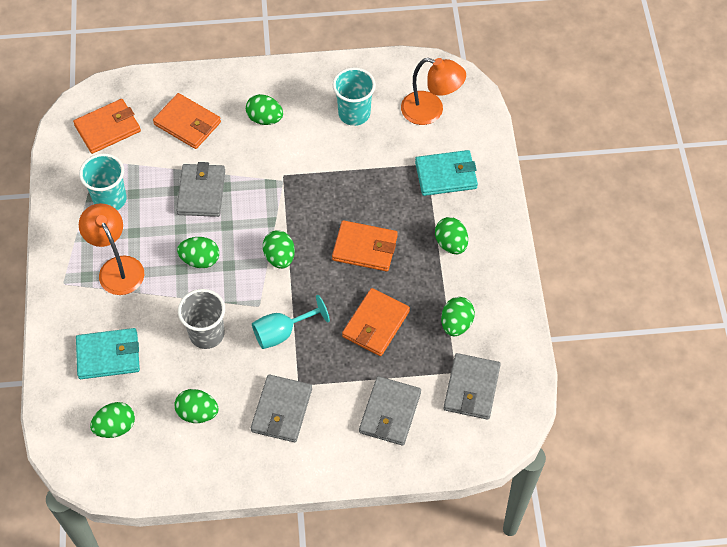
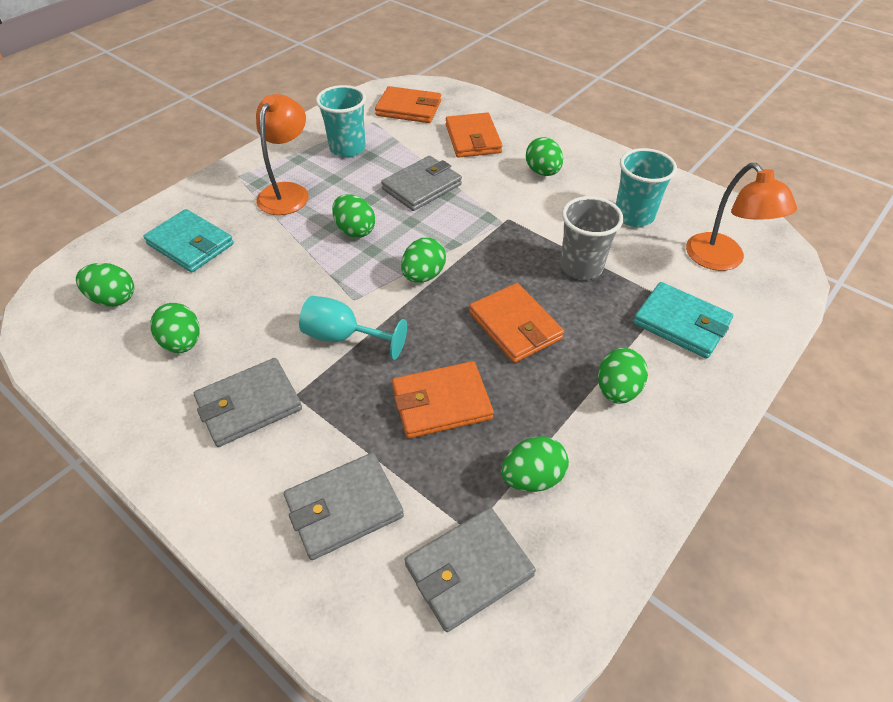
camera: 45 degrees right, 10 degrees down
(207, 334) = (281, 287): grey cup -> grey cup (581, 266)

